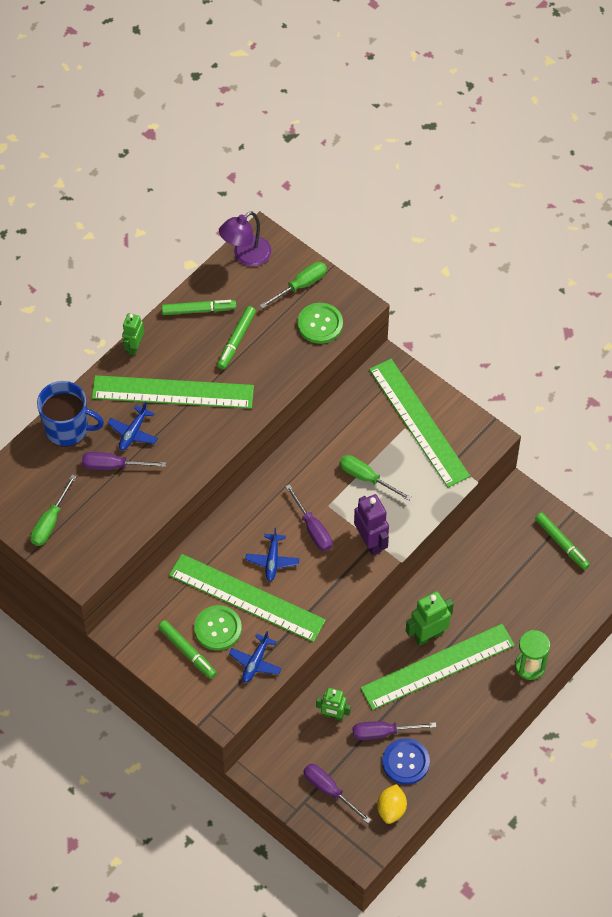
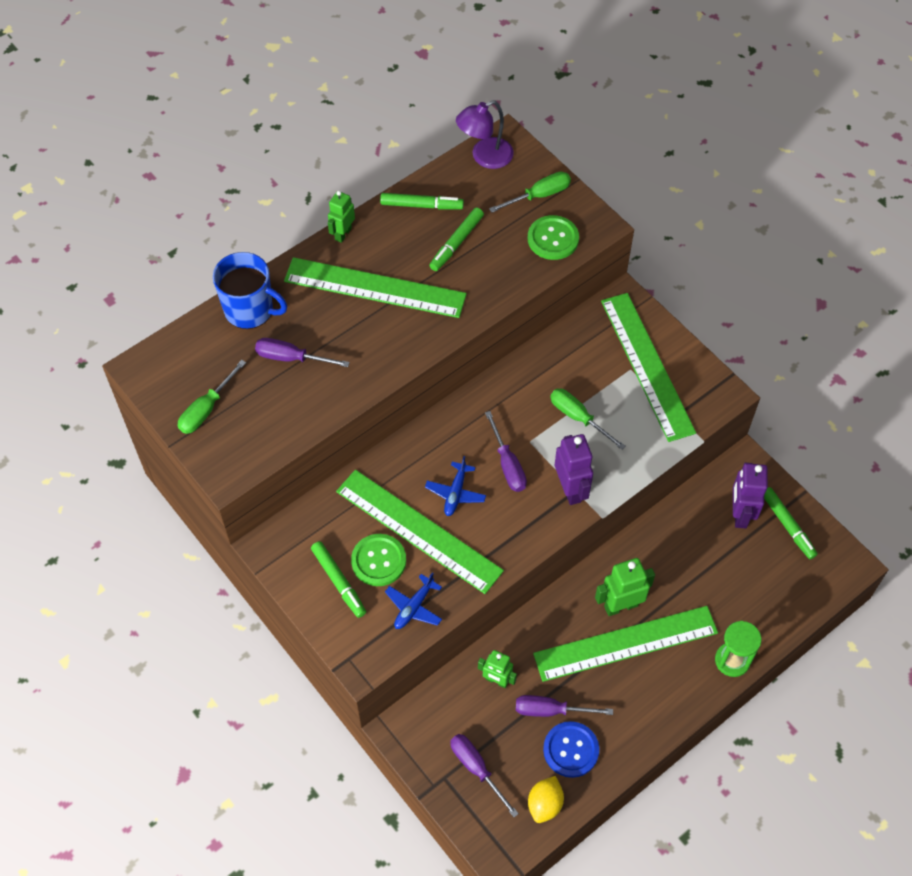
camera: 10 degrees right, 0 degrees up
(133, 432) = (321, 325): blue plane -> none
(519, 540) = (740, 514): none -> purple robot

